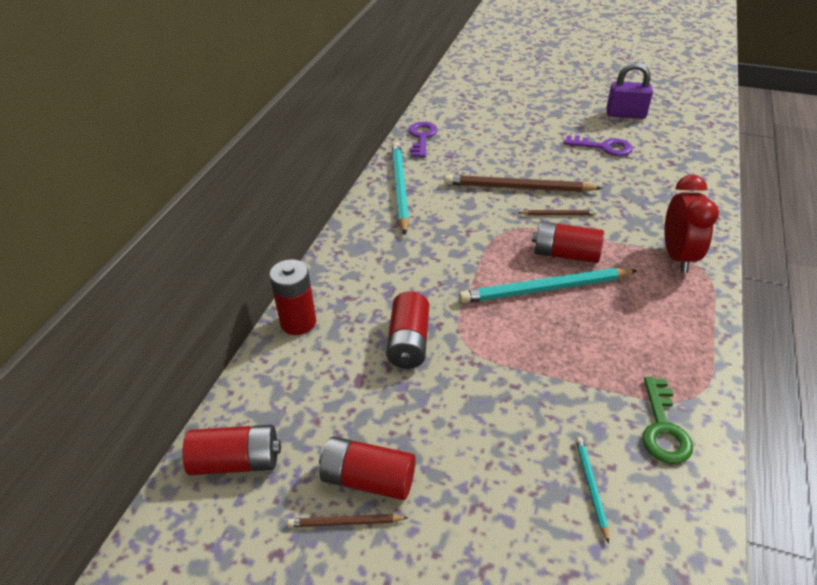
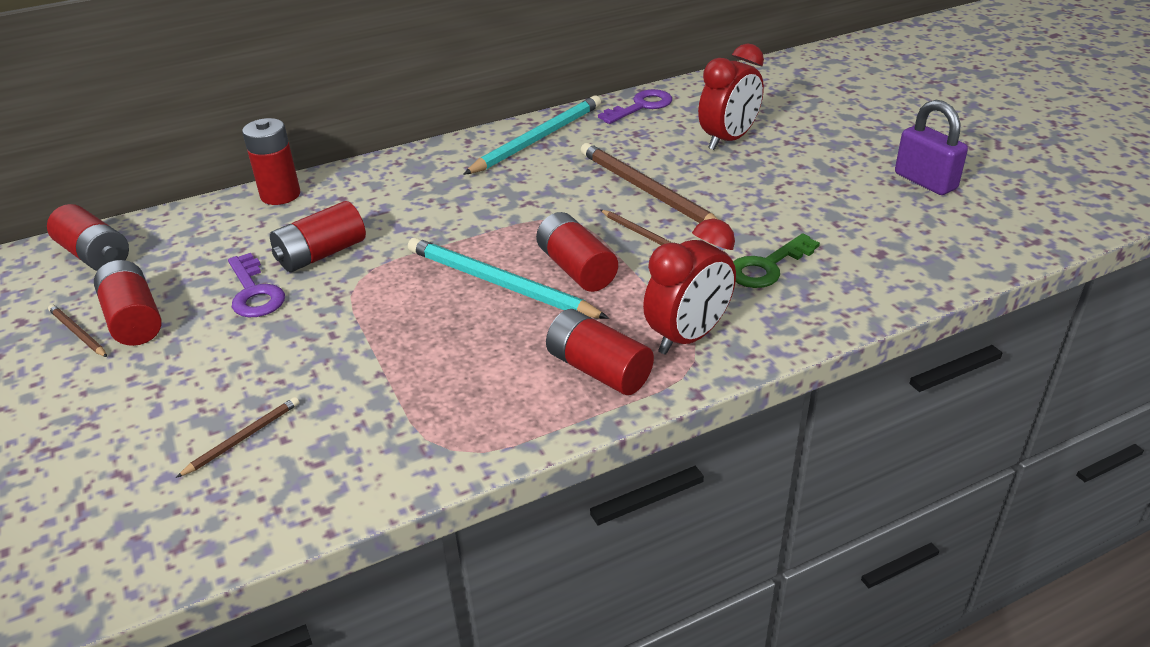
camera: 45 degrees right, 5 degrees down
(503, 136) = (728, 140): none -> red clock
(591, 487) = (243, 438): turquoise pencil -> brown pencil
(603, 147) = (823, 200): purple key -> purple key (254, 292)
(663, 428) = (376, 447): green key -> green key (767, 266)
(675, 302) = (598, 370): none -> red battery

